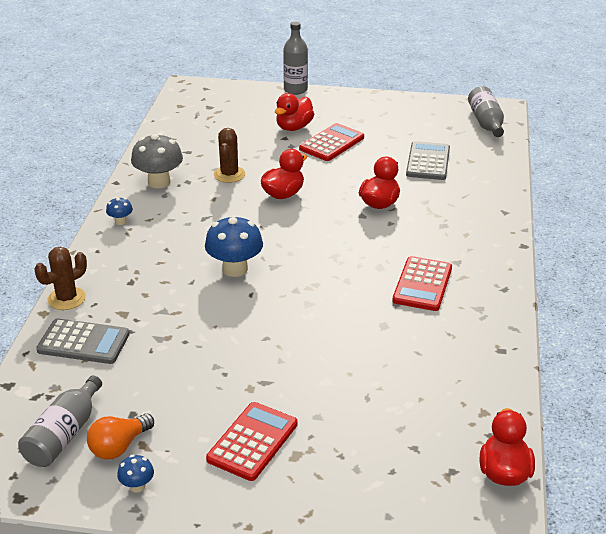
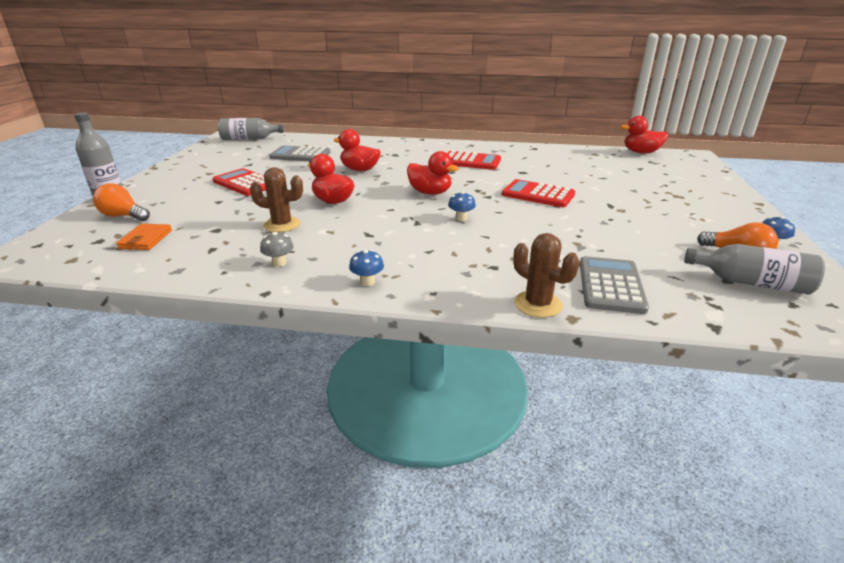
camera: 90 degrees left, 5 degrees down
(159, 182) = (279, 263): grey mushroom -> grey mushroom, size x0.49
(208, 123) = (146, 239): none -> orange wallet
(235, 269) = (461, 218): blue mushroom -> blue mushroom, size x0.49
(252, 441) = (678, 208): red calculator -> red calculator (538, 195)
(253, 105) = (123, 216): none -> orange light bulb
(294, 127) = (198, 197): red duck -> red duck (430, 193)

